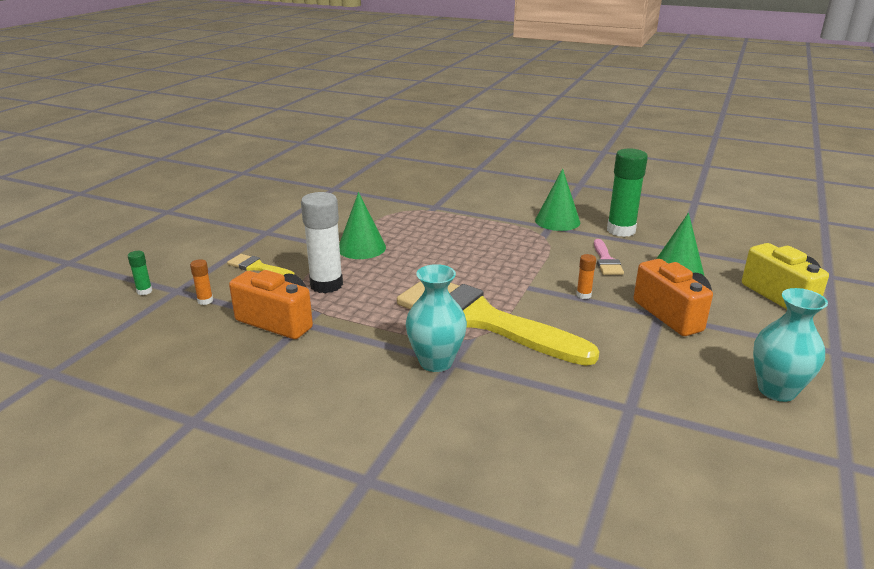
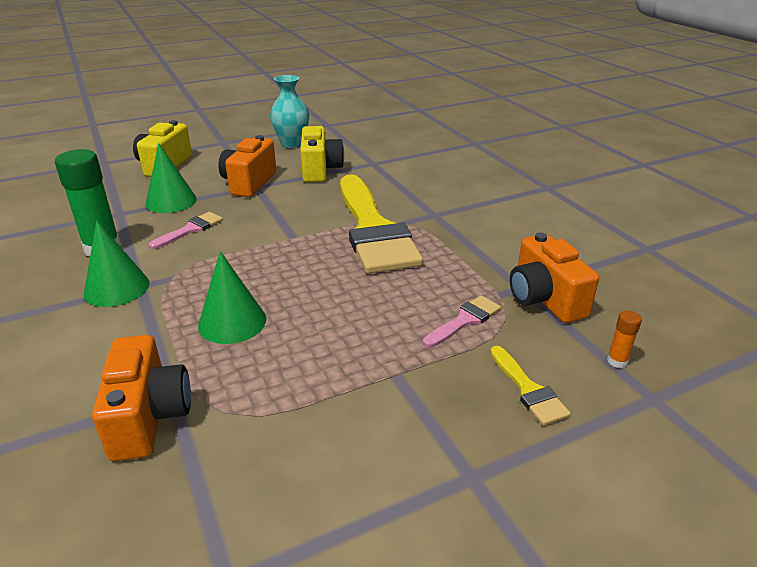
camera: 140 degrees left, 5 degrees up
(144, 291) = (702, 418): green glue stick -> none
(326, 285) = (465, 320): white glue stick -> pink brush
(361, 248) = (371, 359): green cone -> green cone (232, 322)
(430, 199) = (149, 417): none -> orange camera
(436, 362) = (445, 218): turquoise vase -> none
(583, 295) = (270, 214): orange glue stick -> none
(656, 364) = (320, 170): none -> yellow camera

